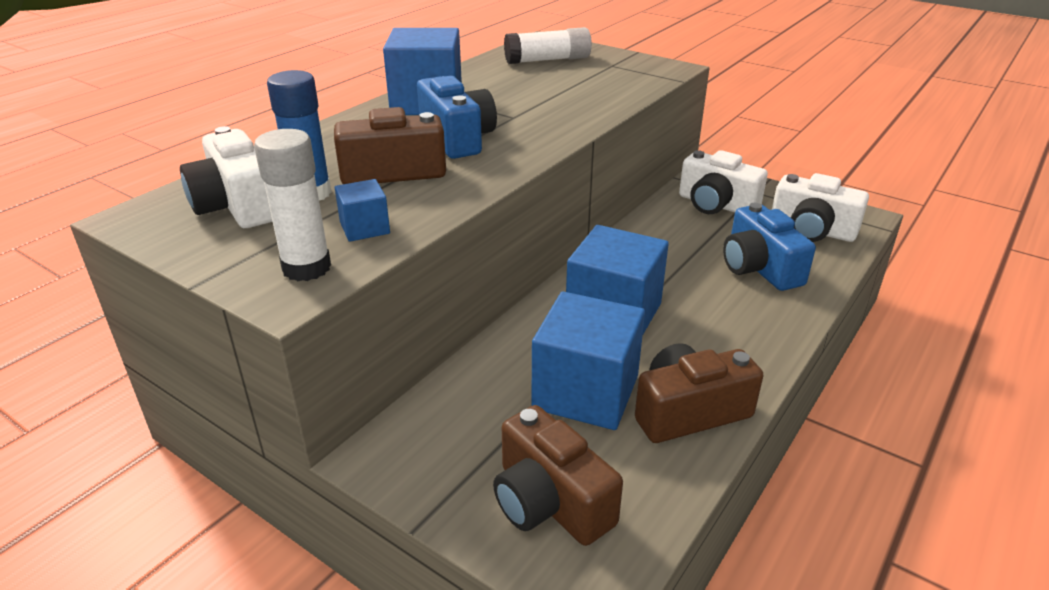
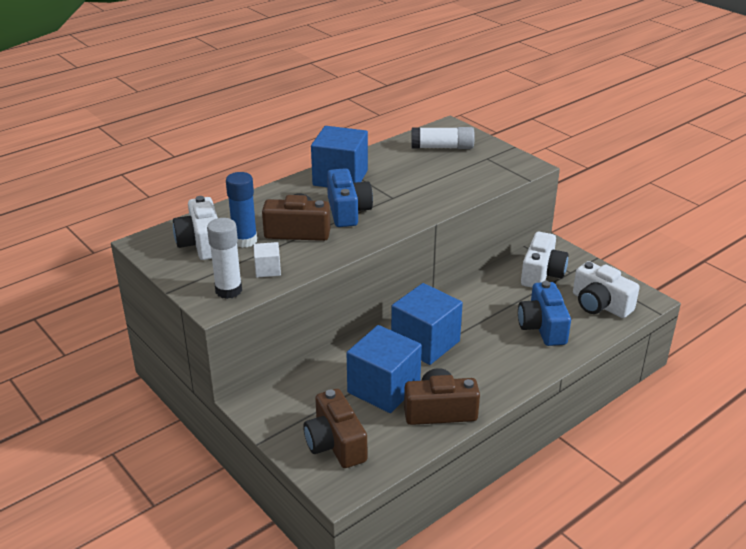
camera: 15 degrees right, 0 degrees up
(365, 228) = (268, 270): blue cube -> white cube
(716, 204) = (542, 273): white camera -> white camera turned 120 degrees counterclockwise

